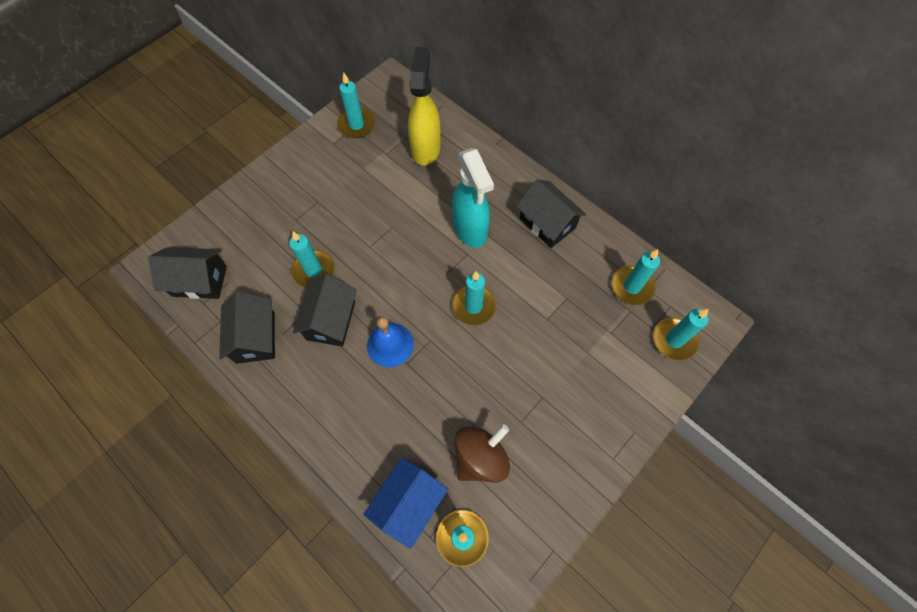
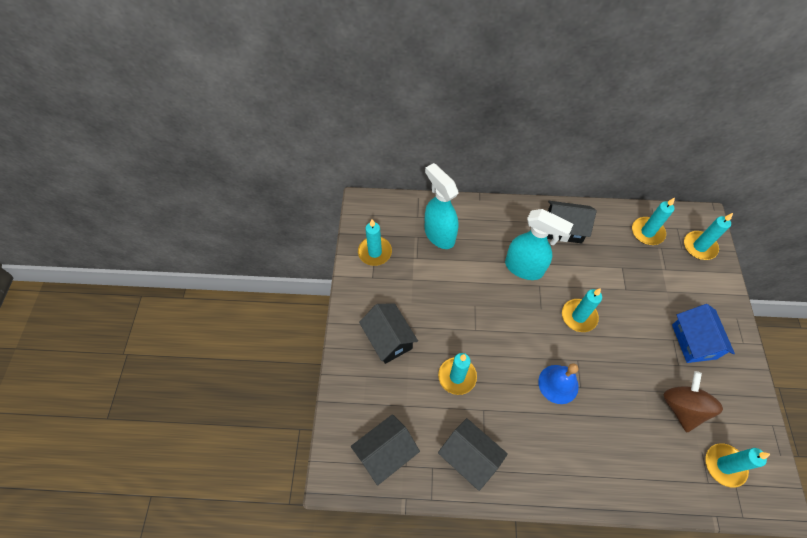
camera: 40 degrees left, 5 degrees down
(331, 320) = (505, 401): black house -> black house (389, 339)
(408, 503) = (676, 474): blue house -> blue house (693, 341)
(426, 148) = (439, 235): yellow spray bottle -> turquoise spray bottle

